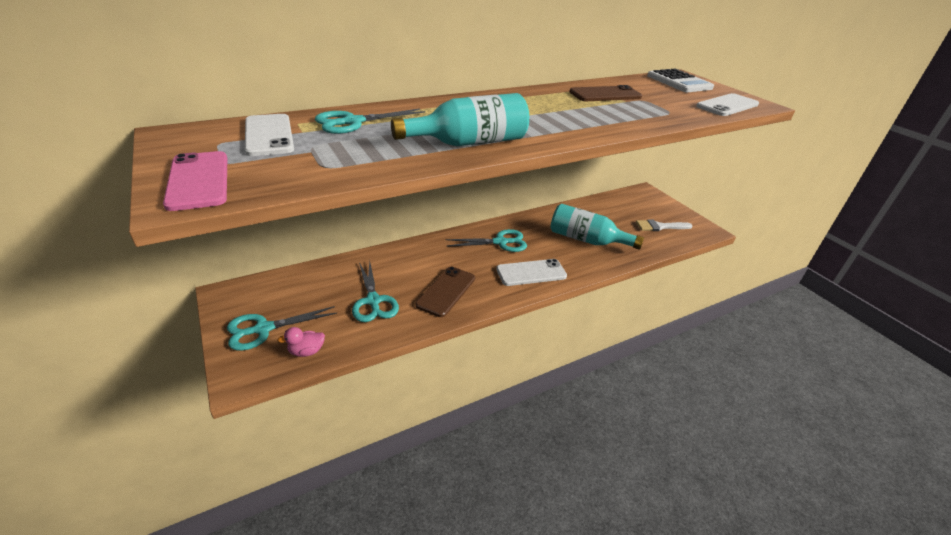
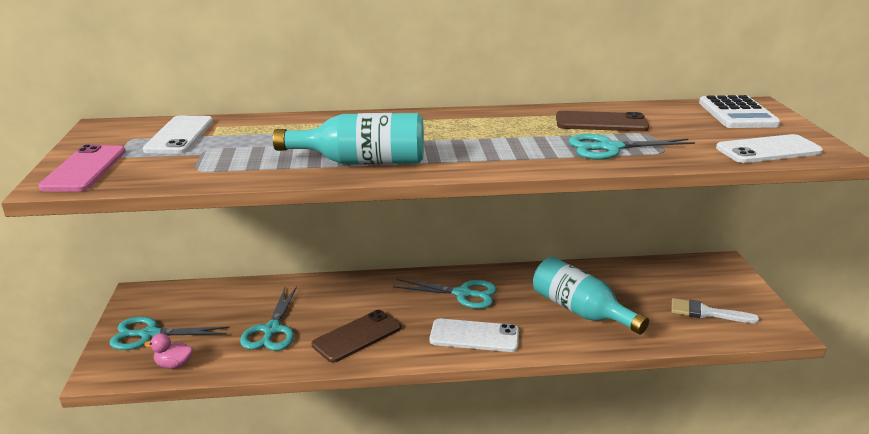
camera: 25 degrees right, 10 degrees down
(353, 122) = (269, 130): turquoise scissors -> turquoise scissors (609, 148)

